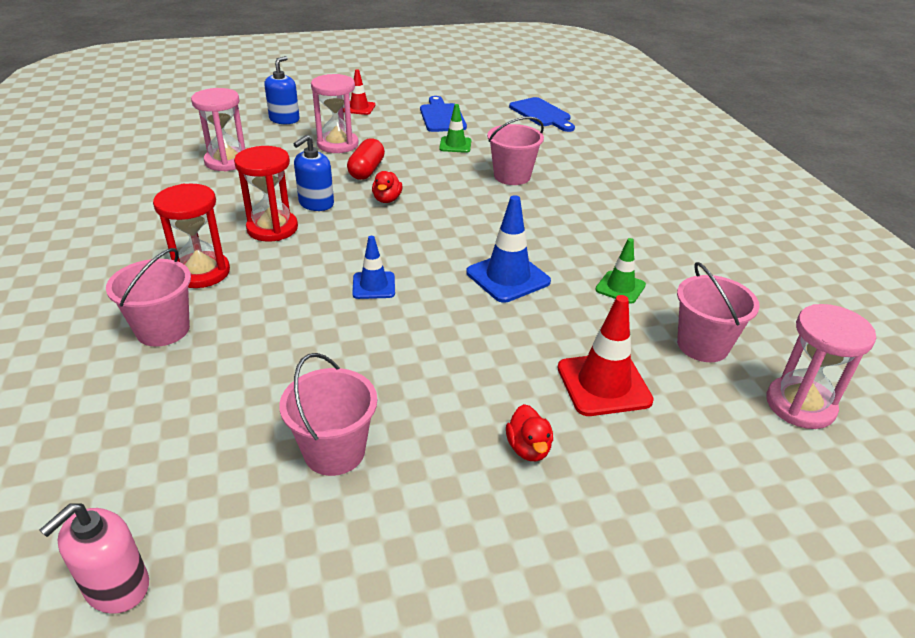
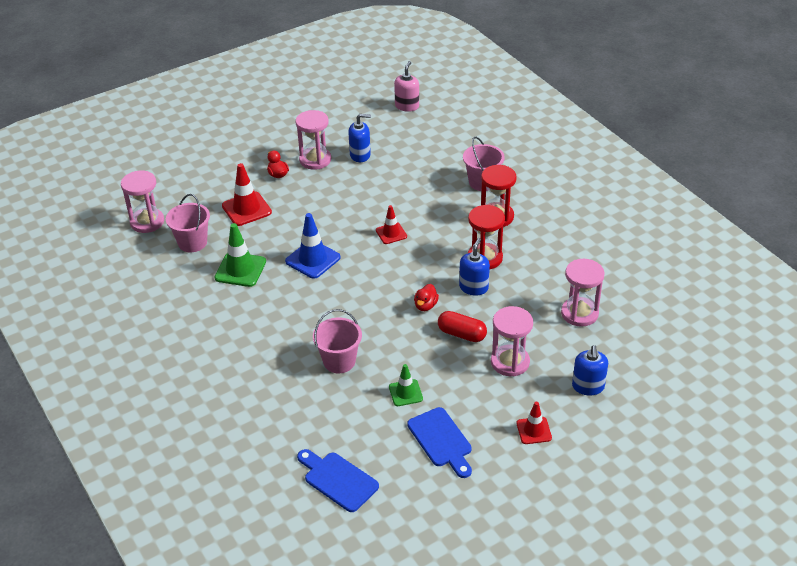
camera: 165 degrees right, 5 degrees up
(334, 451) = (360, 155): pink bucket -> blue soap dispenser
(366, 170) = (462, 334): red capsule -> red capsule turned 60 degrees counterclockwise
(374, 285) = (391, 233): blue traffic cone -> red traffic cone
(387, 199) = (425, 306): red duck -> red duck turned 150 degrees counterclockwise
(436, 466) = (315, 160): none -> pink hourglass
(620, 287) = (240, 270): green traffic cone -> green traffic cone, size x1.61

